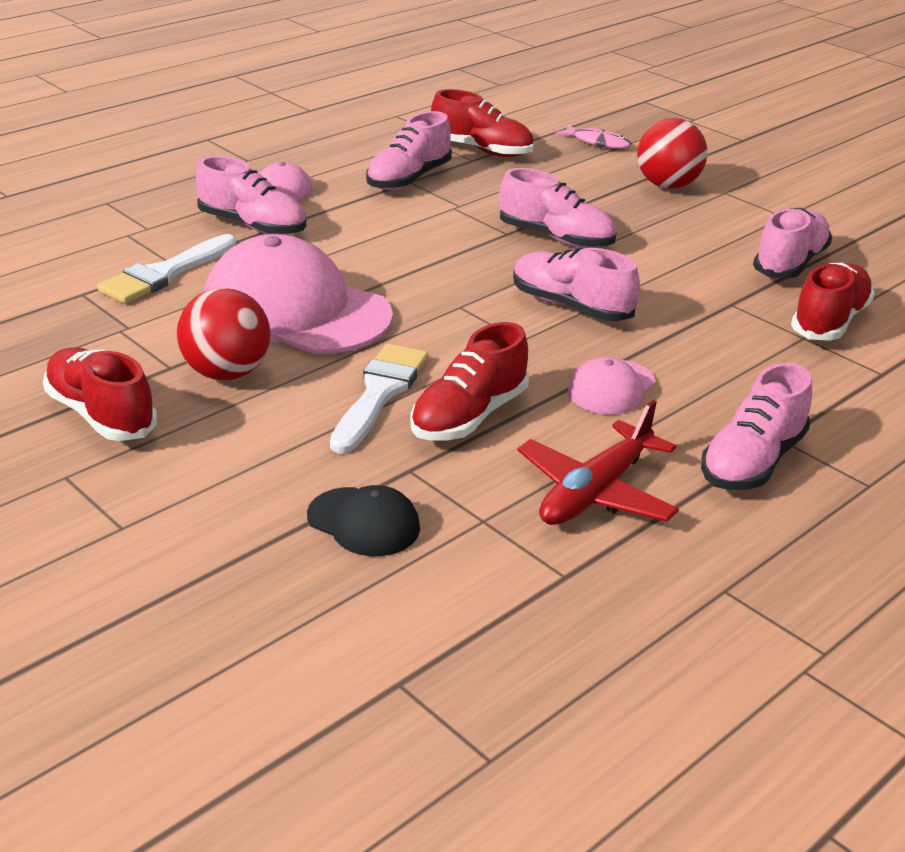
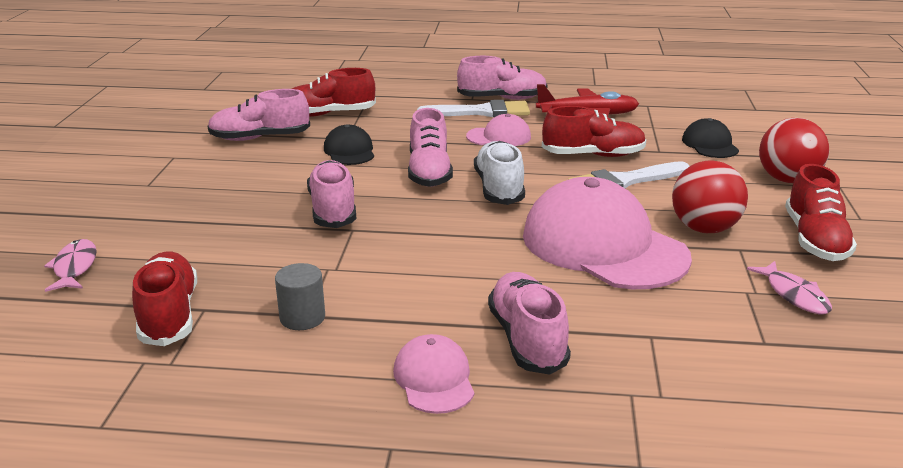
camera: 130 degrees left, 5 degrees down
(84, 342) = (794, 295): none -> pink fish
(165, 273) = (669, 326): white brush -> white brush (481, 112)
(296, 311) = (603, 246): pink cap -> pink cap turned 150 degrees clockwise
(409, 179) = (302, 317): pink shoe -> grey cylinder
(478, 321) = (499, 188): none -> white shoe
(667, 185) = (161, 206): red ball -> red ball (787, 180)
(688, 291) = (349, 151): none -> black cap

